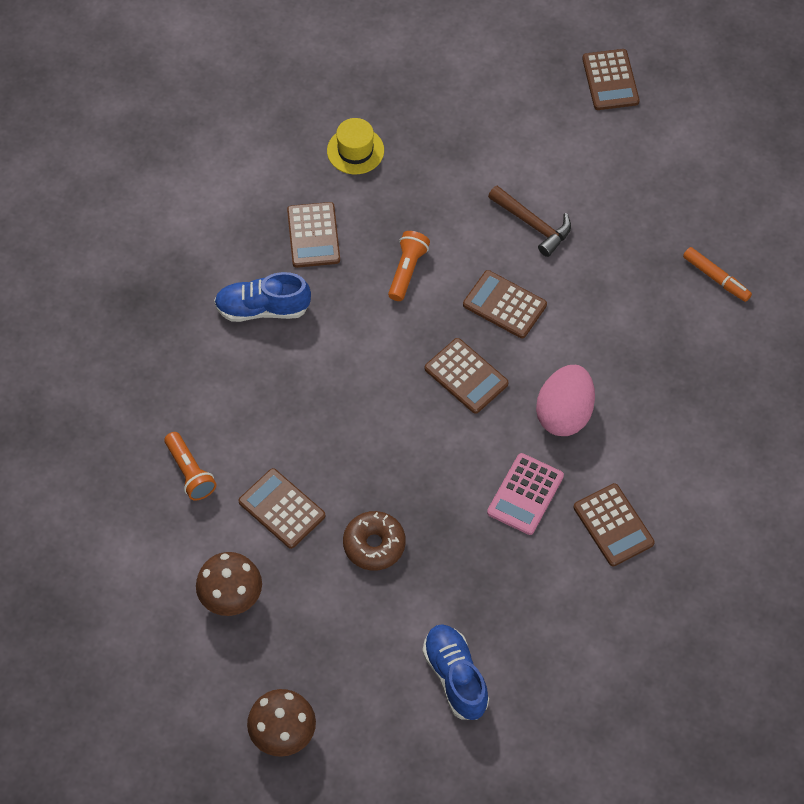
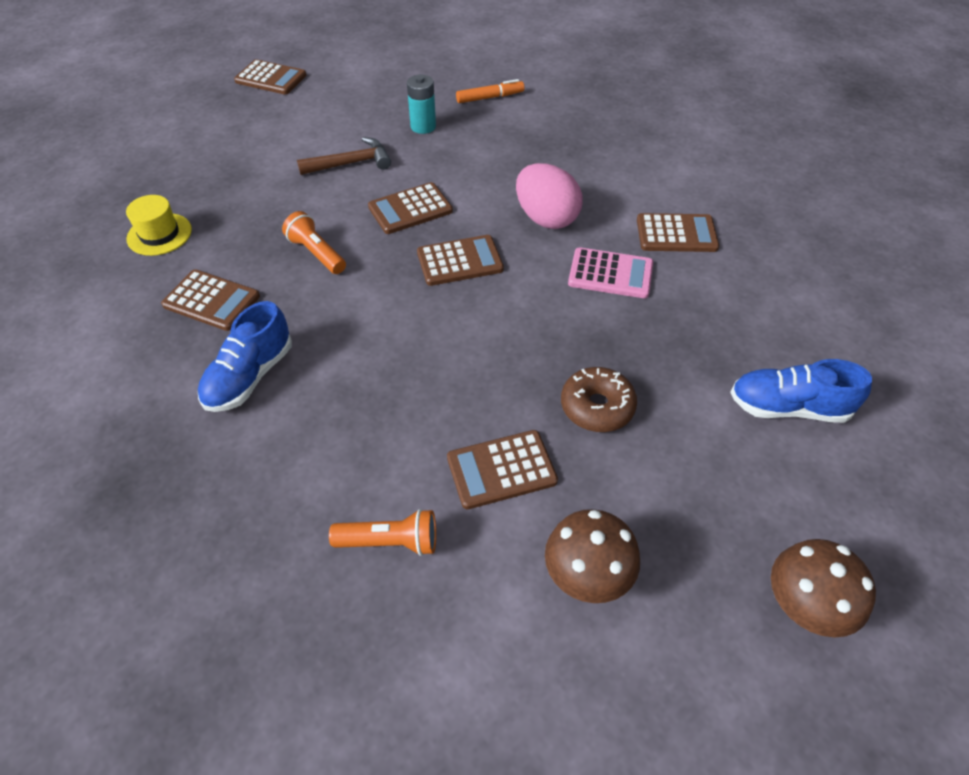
camera: 60 degrees left, 10 degrees down
(525, 494) = (610, 274): pink calculator -> pink calculator turned 45 degrees counterclockwise
(627, 248) = (423, 126): none -> turquoise battery

